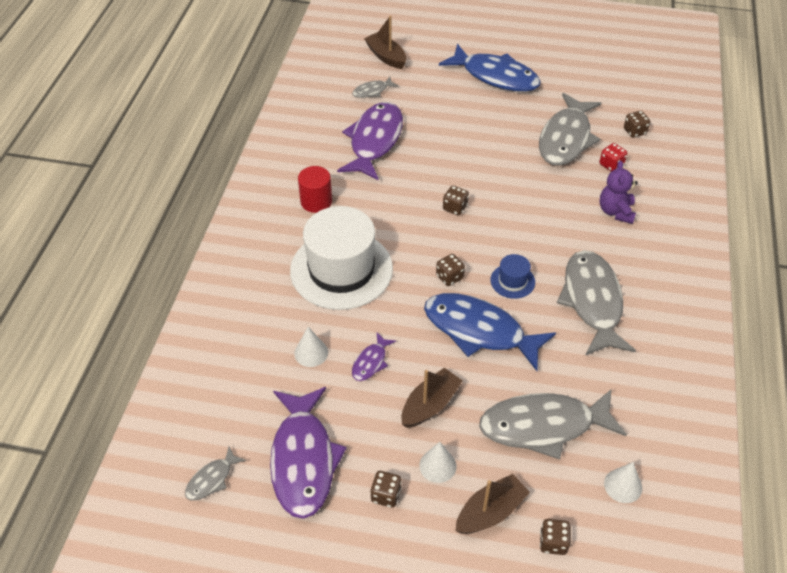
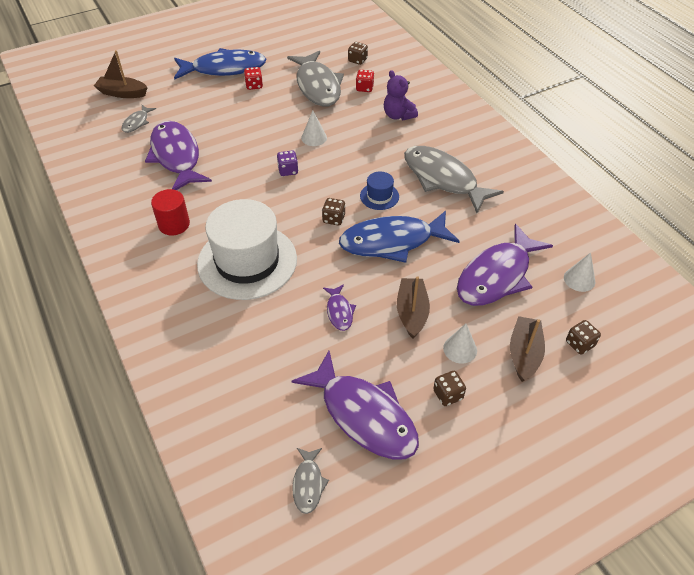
camera: 40 degrees left, 0 degrees up
(311, 353) = (287, 335): white cone -> white cone (314, 137)
(455, 208) = (288, 170): brown dice -> purple dice
(506, 107) = (254, 85): none -> red dice
(543, 426) = (497, 276): grey fish -> purple fish

